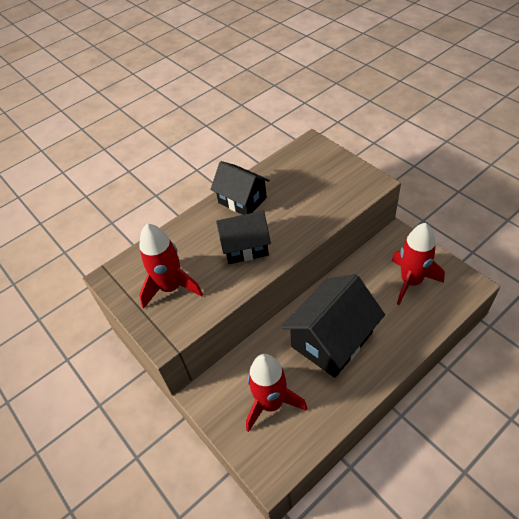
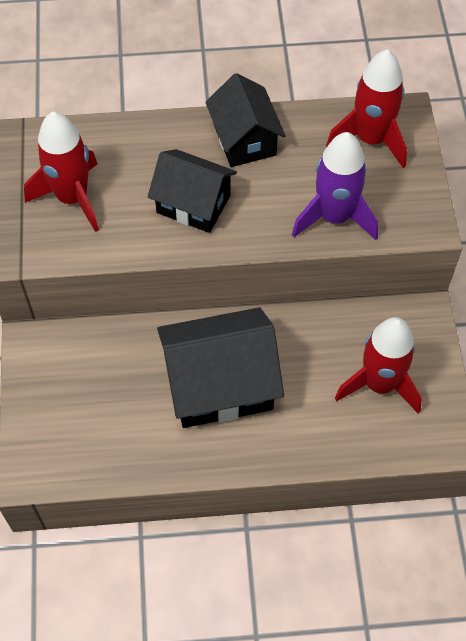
camera: 30 degrees right, 10 degrees up
(271, 403) = (93, 404): red rocket -> red rocket (371, 139)
(325, 207) = (334, 217): none -> purple rocket

